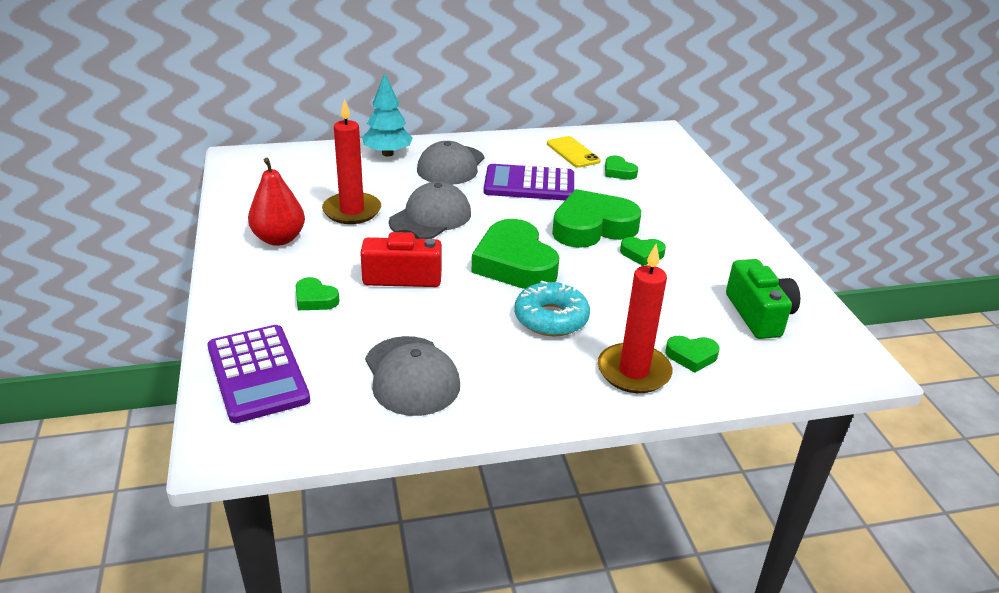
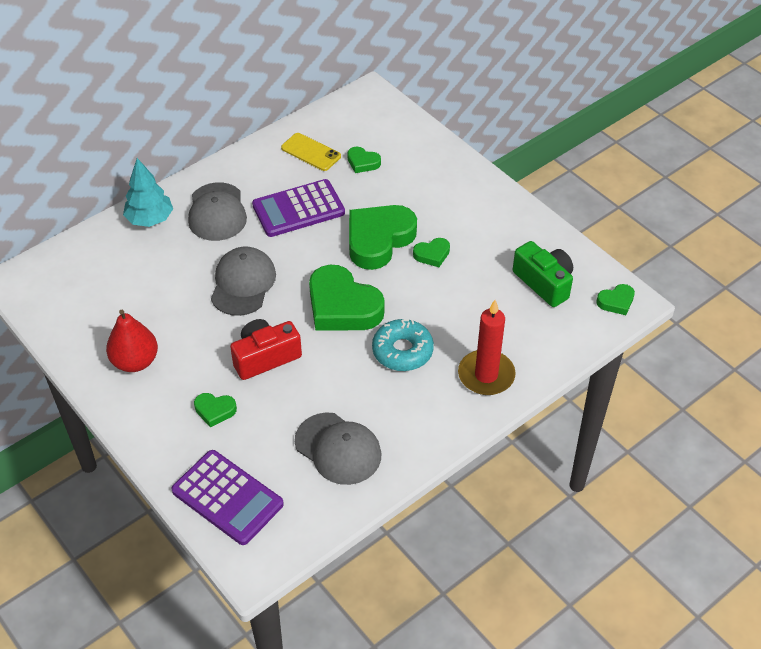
camera: 25 degrees left, 15 degrees up
(352, 211) = (172, 304): red candle -> none
(691, 356) = (517, 343): green heart -> green heart (616, 302)

